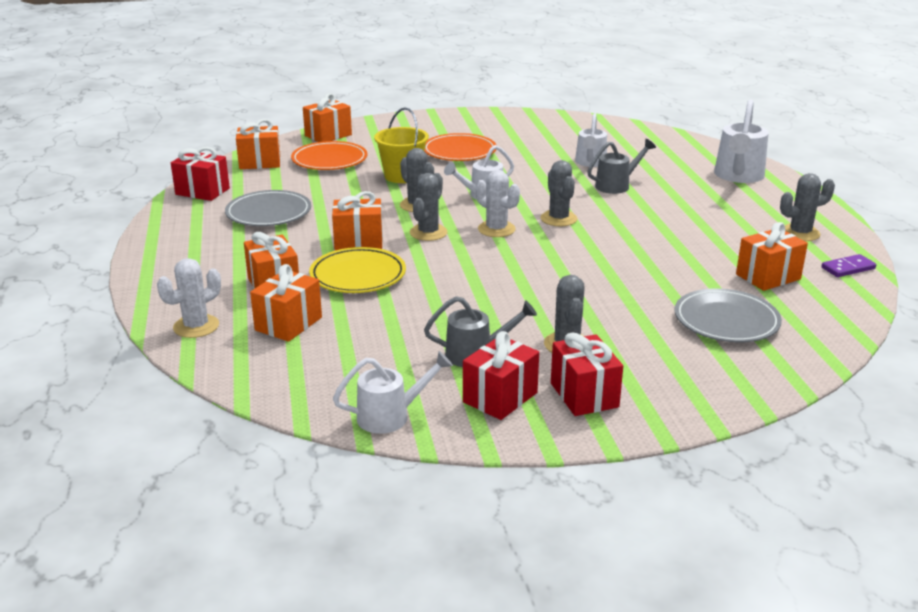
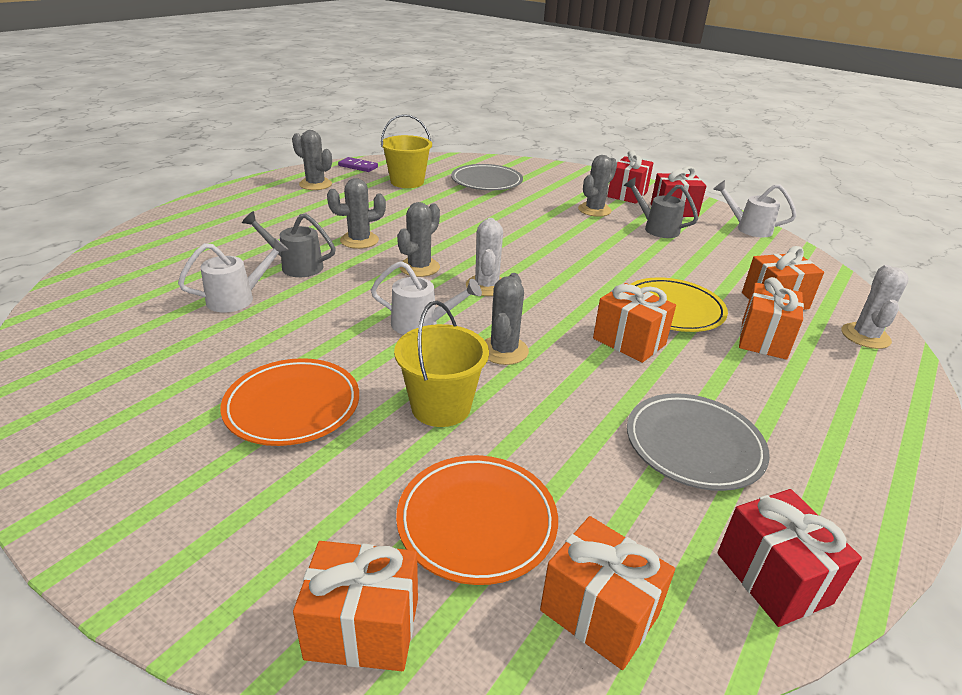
camera: 135 degrees left, 5 degrees up
(196, 326) = (865, 336): white cactus -> white cactus turned 75 degrees counterclockwise
(428, 233) = (549, 314): grey cactus -> grey cactus (359, 240)
(738, 176) = (202, 223): white watering can -> none
(768, 277) = (407, 182): orange gift -> yellow bucket

